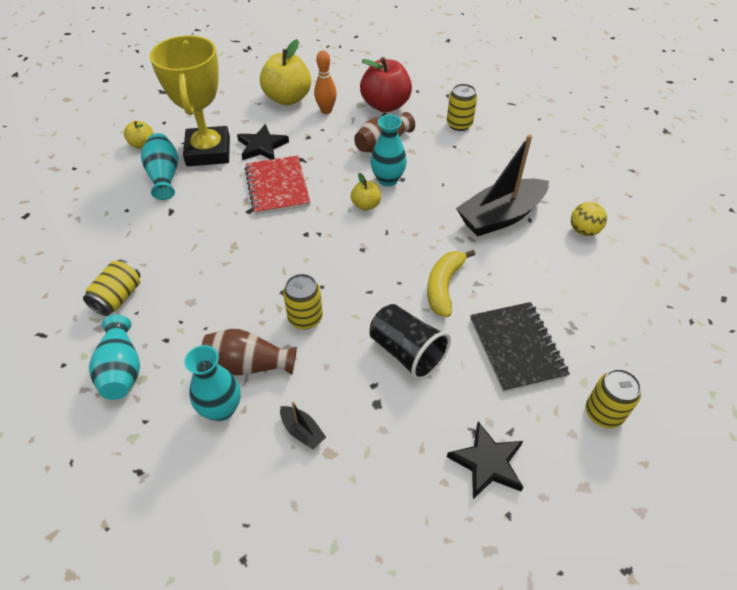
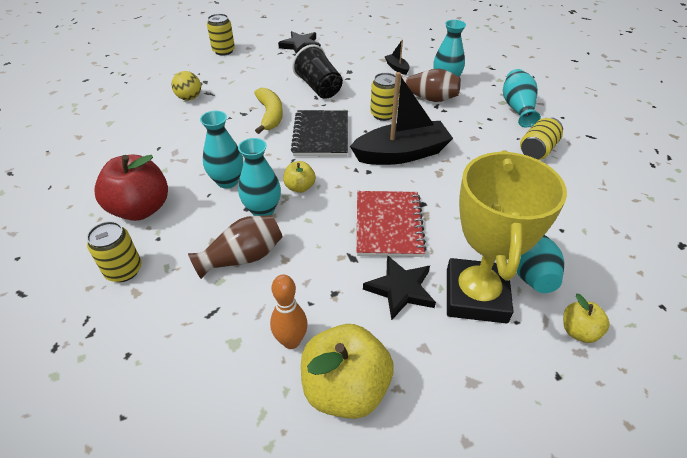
camera: 165 degrees left, 5 degrees down
(385, 105) = (197, 332): red apple -> red apple (141, 209)
(435, 198) = (227, 181): none -> turquoise vase
(444, 286) = (270, 115): yellow banana -> yellow banana turned 45 degrees counterclockwise
(500, 216) = (181, 154): black boat -> black boat (401, 154)
(517, 347) = (246, 79): black notebook -> black notebook (321, 135)
(583, 231) = (124, 131): yellow ball -> yellow ball (189, 98)

